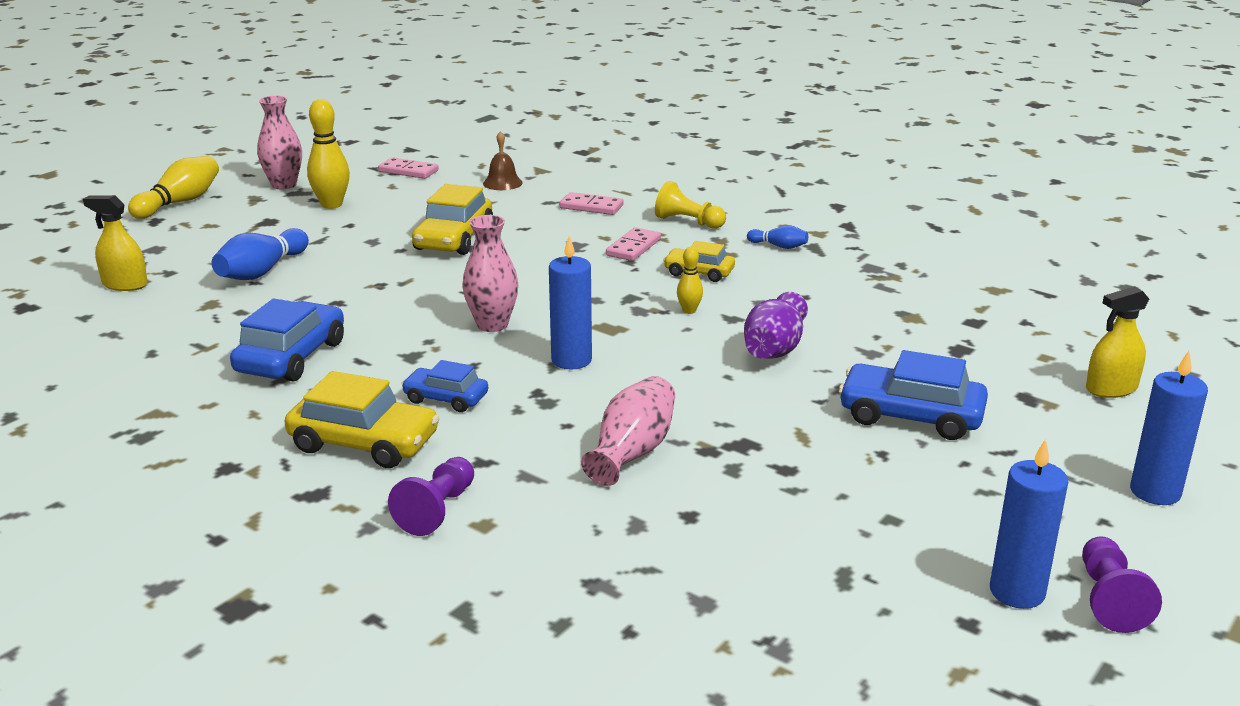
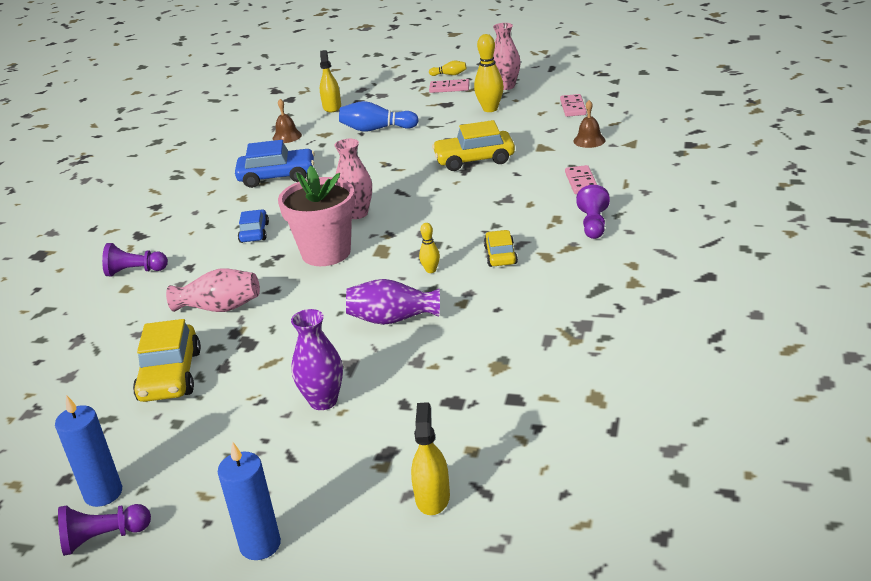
camera: 70 degrees right, 5 degrees up
(164, 330) = (287, 136): none -> brown bell
(180, 202) = (449, 75): yellow bowling pin -> yellow bowling pin, size x0.53
(364, 443) = (194, 229): yellow car -> yellow car (170, 376)
(571, 360) = (326, 253): blue candle -> pink flower pot
(633, 247) = (522, 219): pink domino -> pink domino (449, 88)
(688, 222) = (593, 224): yellow pawn -> purple pawn
(779, 246) = (585, 273): blue bowling pin -> none
(910, 416) = (323, 401): blue car -> purple vase
(1111, 389) = (432, 497): yellow spray bottle -> yellow spray bottle turned 45 degrees clockwise

